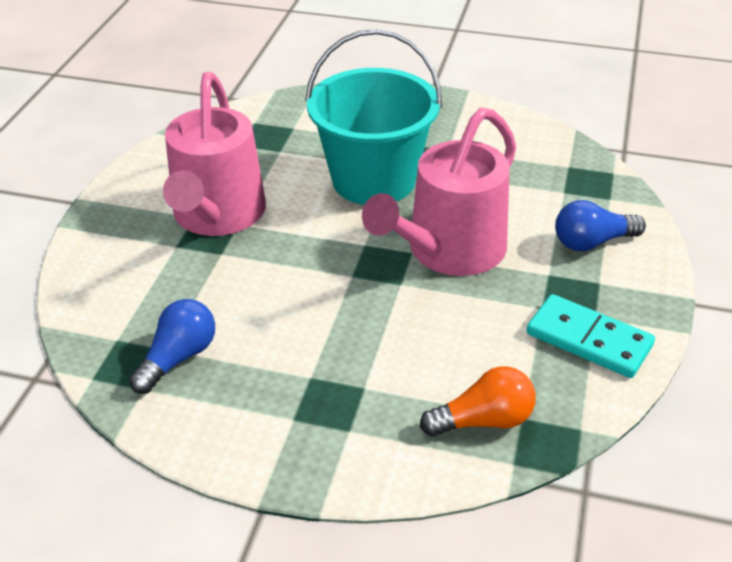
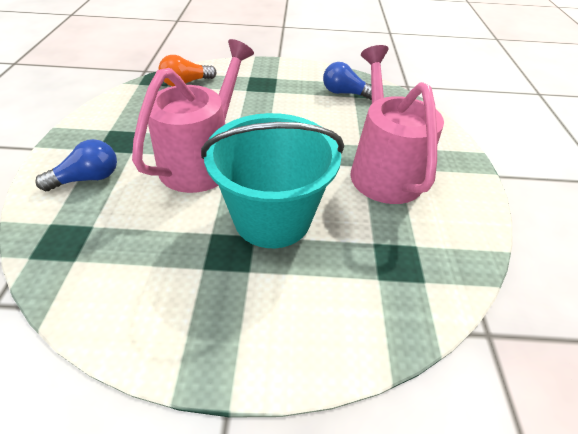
camera: 165 degrees right, 5 degrees up
(178, 358) = (345, 93): blue light bulb -> blue light bulb turned 90 degrees clockwise
(589, 339) = (119, 118): turquoise domino -> none

